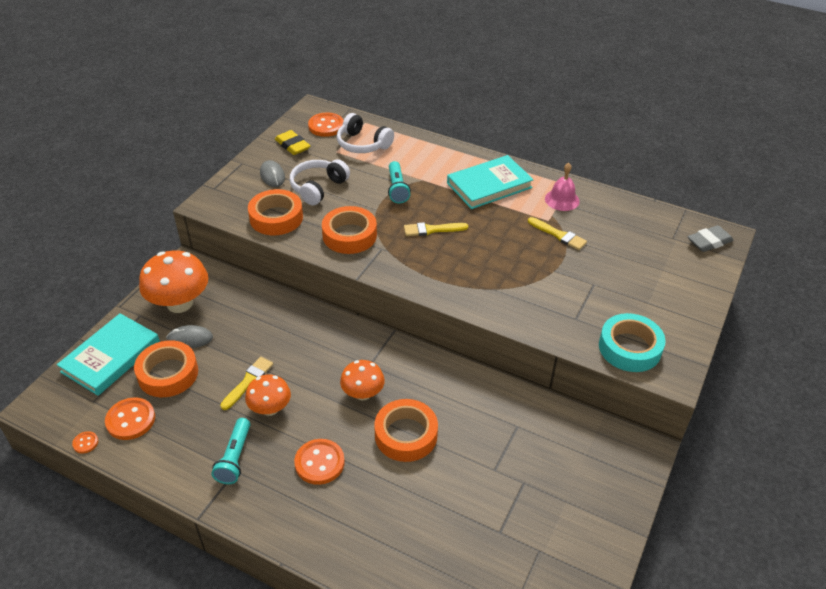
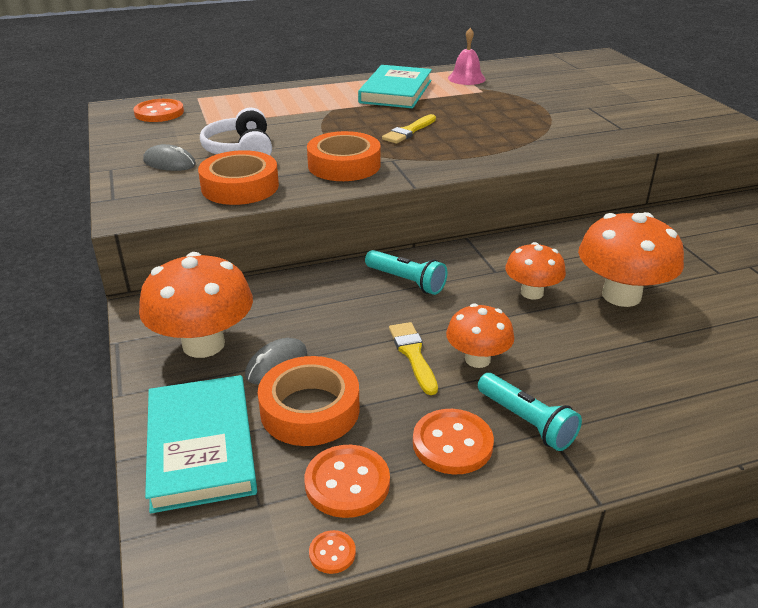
camera: 45 degrees left, 10 degrees down
(292, 146) = (148, 136): yellow eraser -> none
(319, 463) = (603, 364): orange button -> orange button (452, 444)
(363, 144) = (225, 110): white headphones -> none
(397, 188) = (322, 122): turquoise flashlight -> turquoise flashlight (406, 281)
(406, 435) = (621, 295): orange tape -> orange mushroom
(558, 235) = (508, 95): yellow brush -> none
(629, 348) = (685, 125): turquoise tape -> none
(709, 242) = (601, 61): grey eraser -> none

